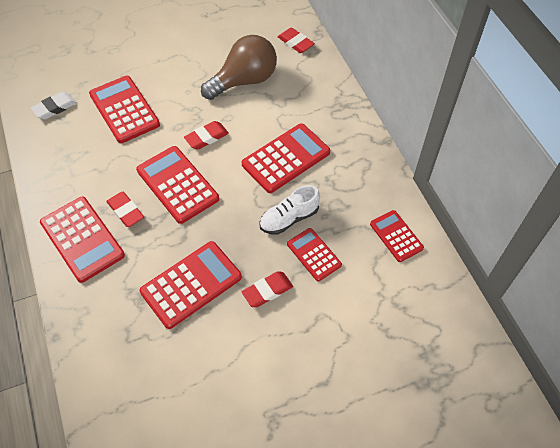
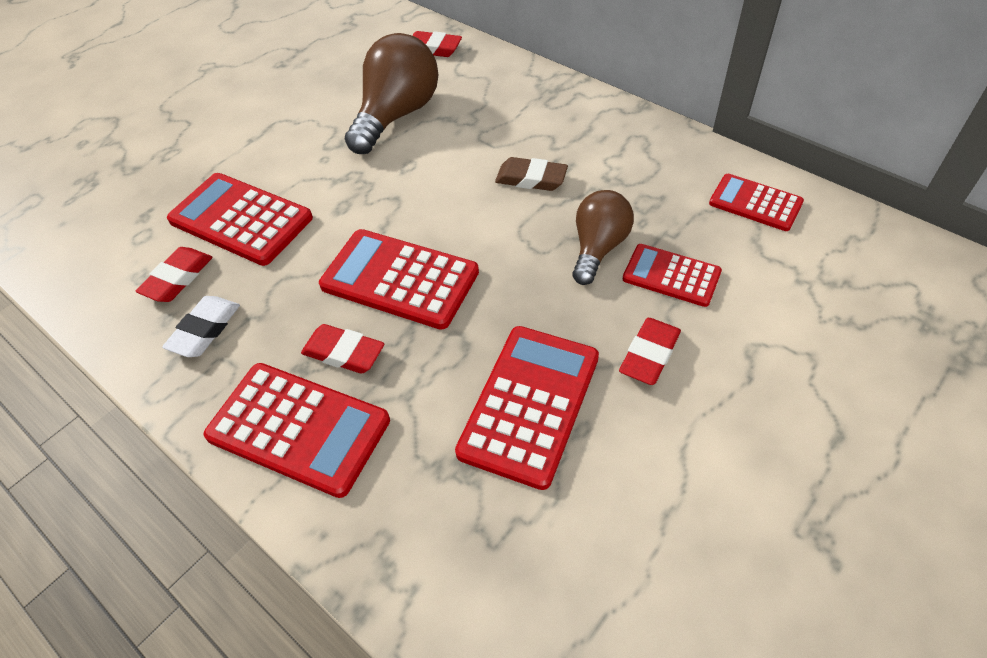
camera: 25 degrees left, 5 degrees down
(55, 108) = (120, 264): white eraser -> white eraser (205, 330)
(206, 137) = (397, 201): red eraser -> red eraser (178, 278)
(286, 158) = (531, 179): red calculator -> brown eraser
(289, 218) = (598, 248): white shoe -> brown light bulb

